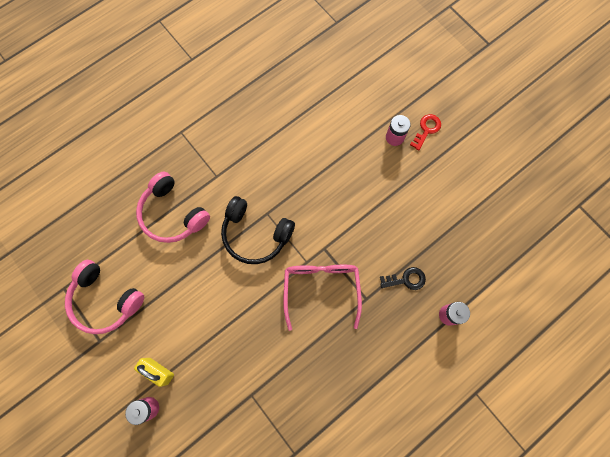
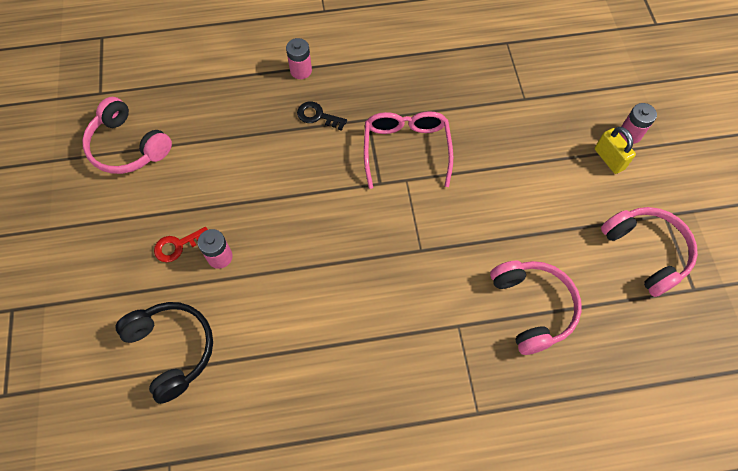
camera: 150 degrees left, 10 degrees down
(255, 234) = (445, 234): black headphones -> black headphones (172, 350)
(321, 289) = (406, 149): pink glasses -> pink glasses turned 150 degrees clockwise
(519, 176) = (128, 146): none -> pink headphones

